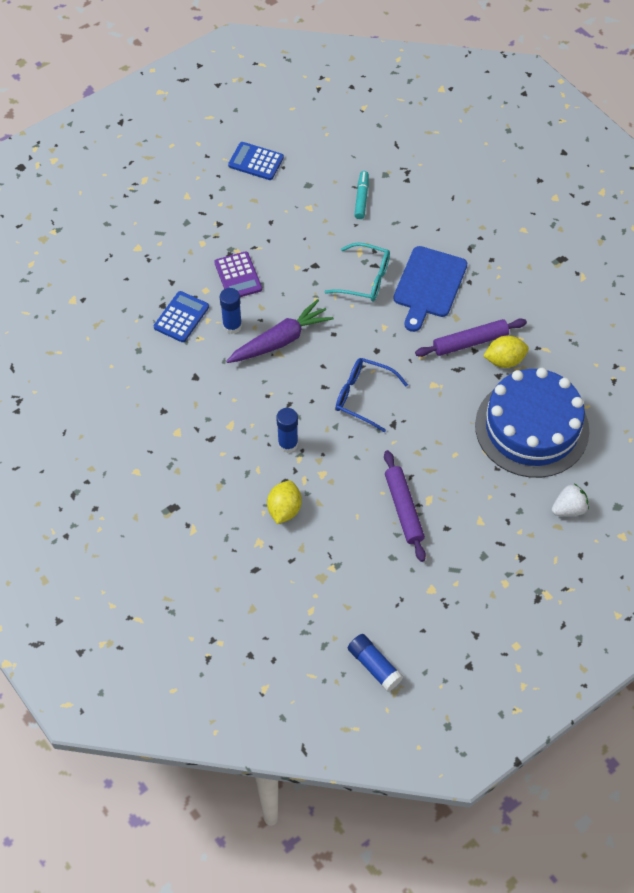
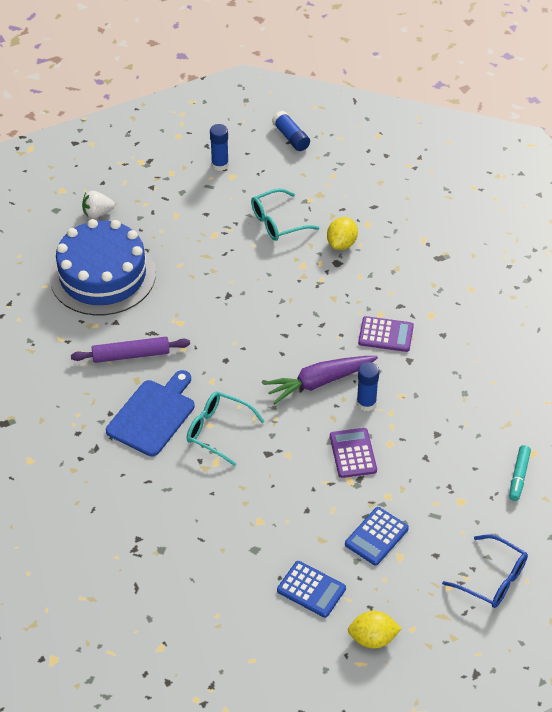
camera: 170 degrees left, 10 degrees down
(181, 317) = (418, 419): blue calculator -> blue calculator (376, 536)
(222, 402) = (386, 335): none -> purple calculator
(288, 444) = (329, 292): blue glue stick -> blue glue stick (220, 164)
(361, 198) = (197, 523): turquoise marker -> turquoise marker (519, 476)
(361, 528) = (278, 222): none -> turquoise glasses
(364, 397) = (249, 321): blue glasses -> blue glasses (492, 579)
(403, 509) = (238, 231): purple rolling pin -> none
(504, 360) = (104, 334): yellow lemon -> yellow lemon (373, 639)

